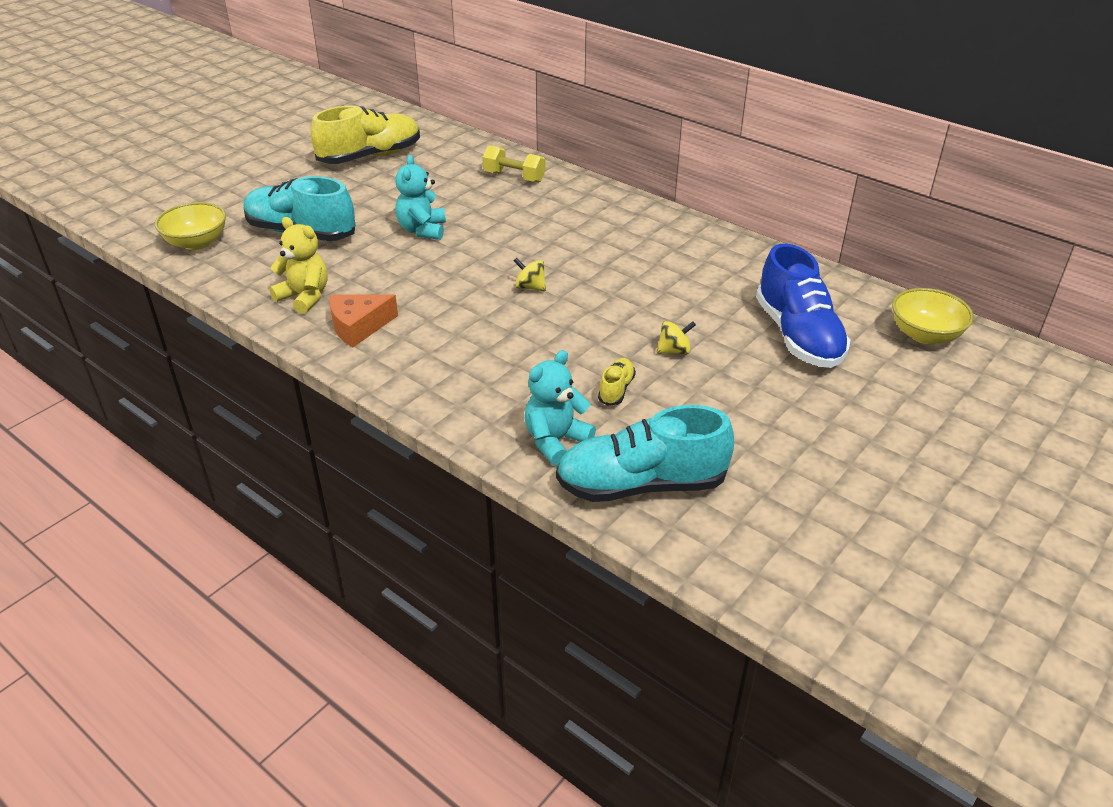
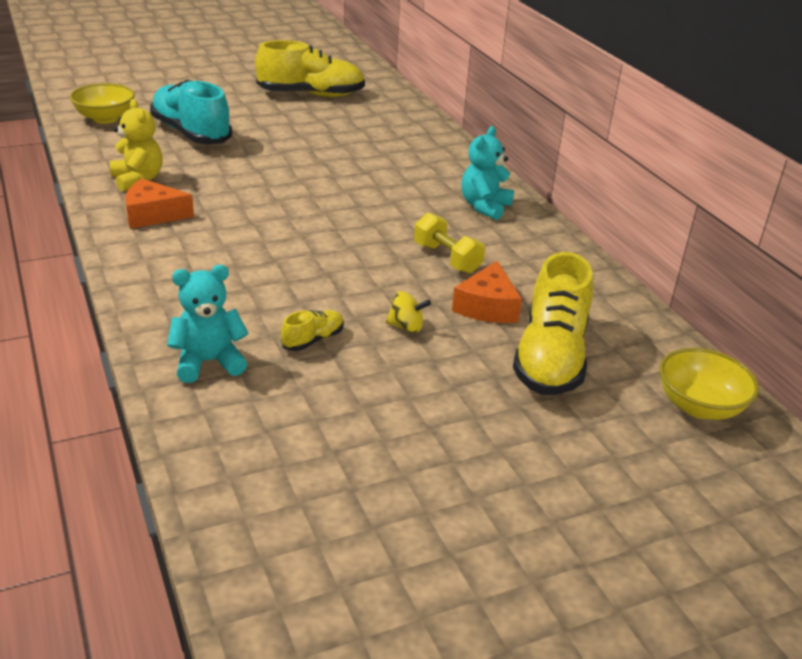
camera: 25 degrees right, 5 degrees down
(422, 230) = (290, 160): turquoise teddy bear -> turquoise teddy bear (484, 207)
(514, 177) = (417, 142): yellow dumbbell -> yellow dumbbell (447, 258)
(530, 287) = (331, 231): yellow spinning top -> none
(641, 485) = (242, 430): turquoise shoe -> none
(715, 311) = (487, 306): none -> orange cheese
(798, 336) = (550, 358): blue shoe -> yellow shoe

